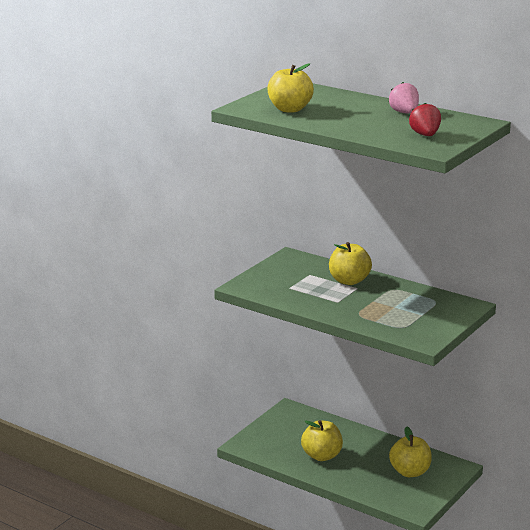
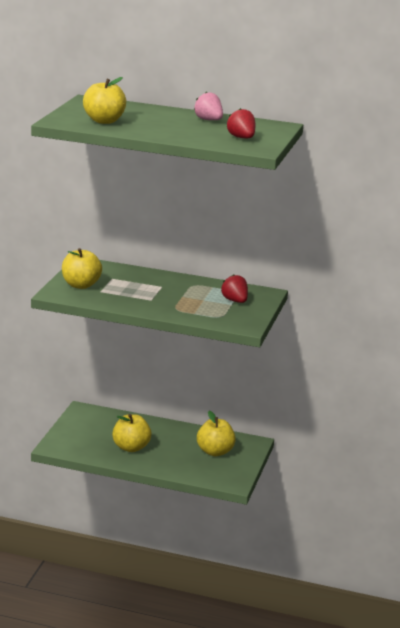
camera: 20 degrees left, 0 degrees up
(349, 281) = (151, 281): yellow apple -> yellow apple (81, 285)
(428, 311) = (235, 301): none -> red strawberry

